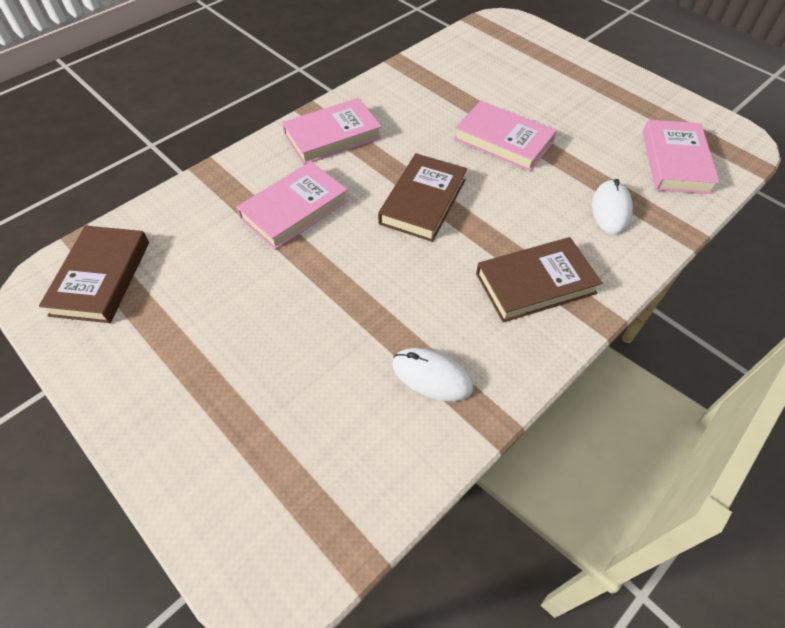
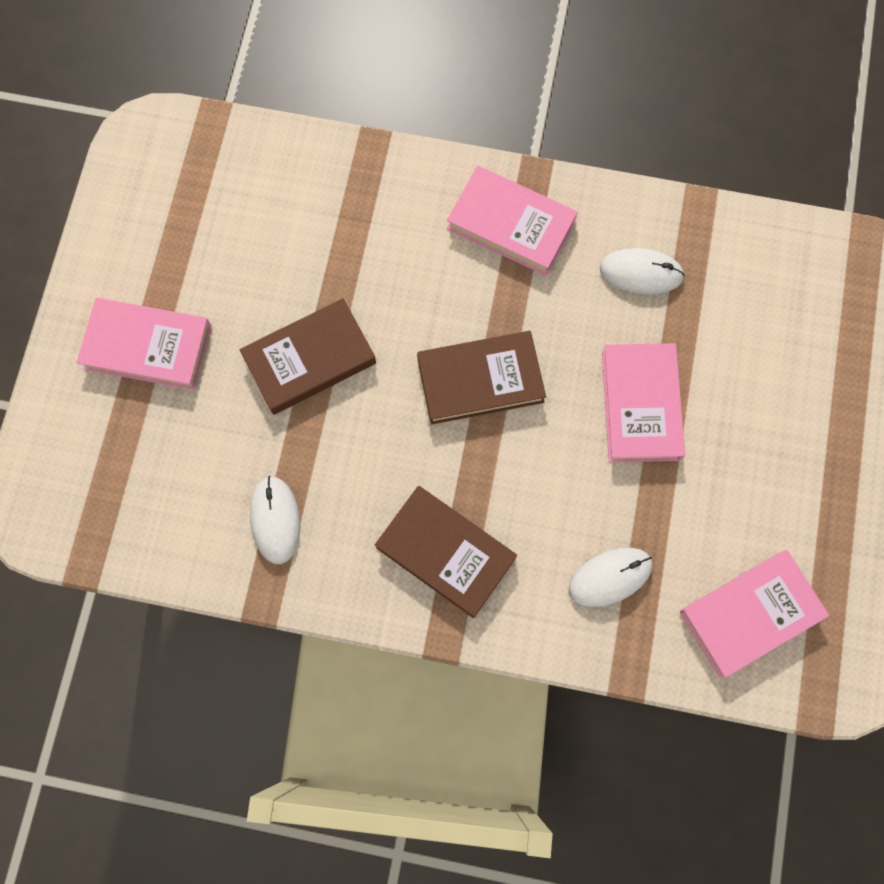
camera: 55 degrees right, 20 degrees up
(101, 278) = (186, 172): brown book -> brown book (309, 359)
(294, 209) = (380, 267): pink book -> pink book (147, 347)
(419, 101) = (641, 273): none -> white mouse

